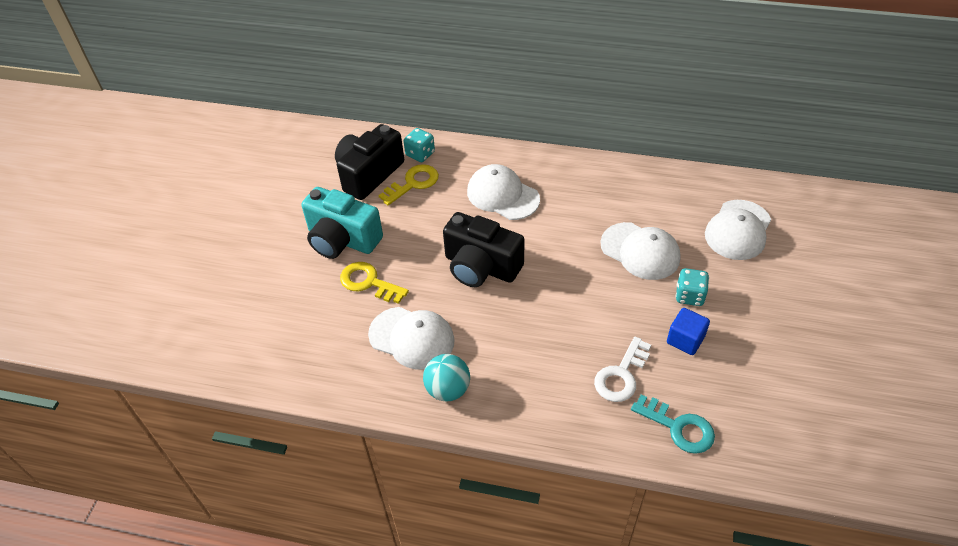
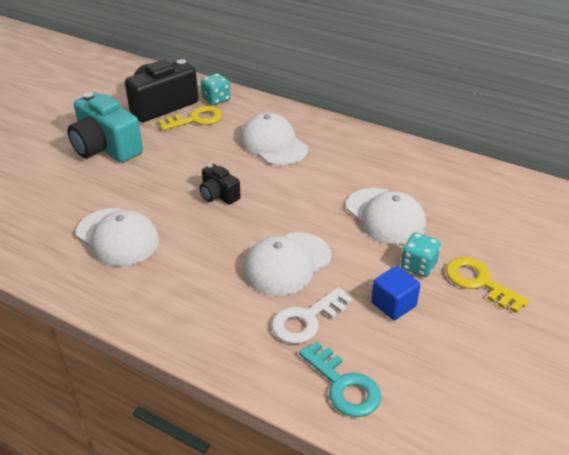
camera: 15 degrees right, 10 degrees down
(369, 282) = (107, 185): yellow key -> yellow key (479, 282)
(448, 389) = (124, 288): turquoise ball -> none
(481, 267) = (218, 195): black camera -> black camera, size x0.52
(738, 230) = (500, 220): white cap -> white cap (287, 264)

